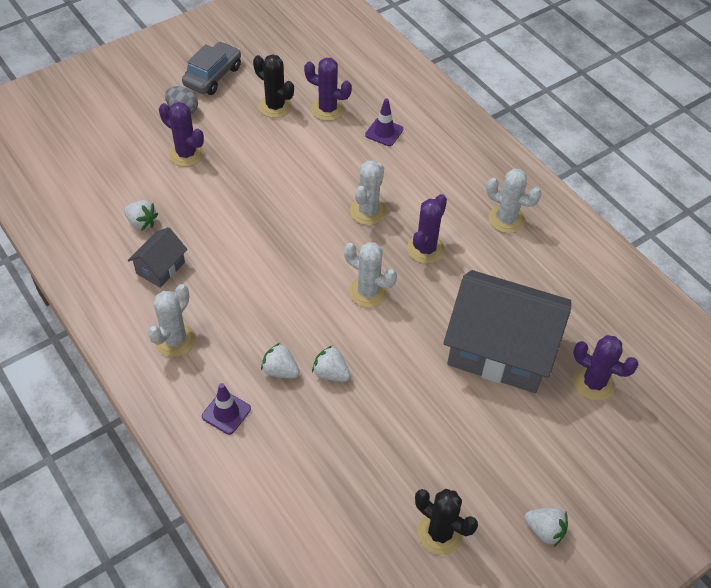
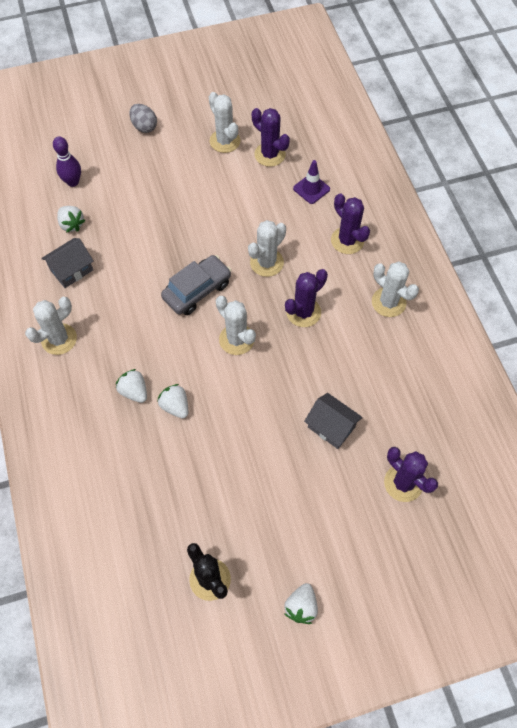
camera: 20 degrees right, 10 degrees up
(125, 180) = (73, 182): none -> purple bowling pin
(186, 154) = (132, 169): purple cactus -> purple cactus (347, 240)
(213, 76) = (182, 99): grey car -> grey car (197, 290)
(226, 412) = (76, 416): purple traffic cone -> none
(275, 106) = (225, 141): black cactus -> white cactus
(500, 350) = (331, 427): grey house -> grey house, size x0.45
(544, 530) = (301, 606): white strawberry -> white strawberry turned 60 degrees clockwise

